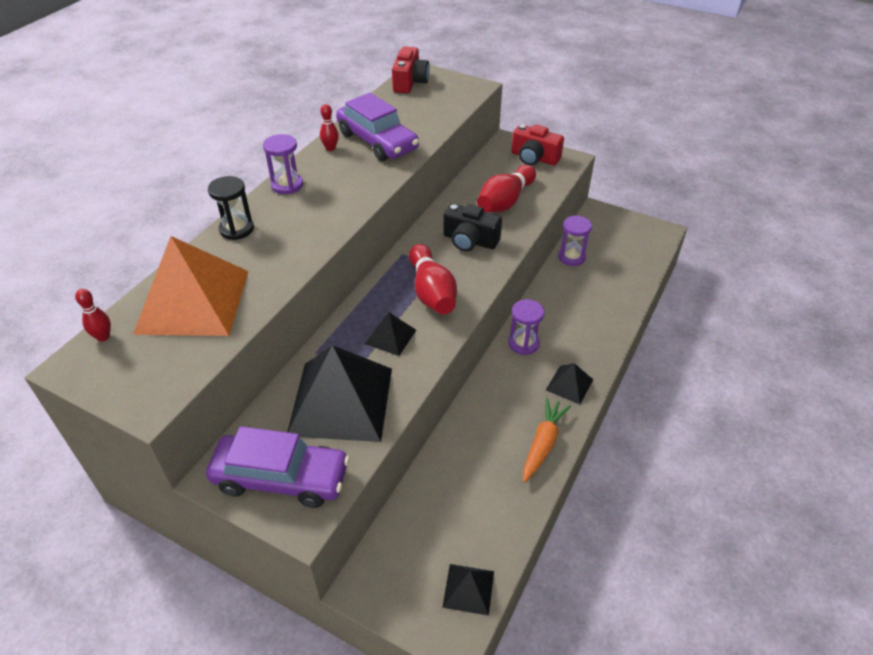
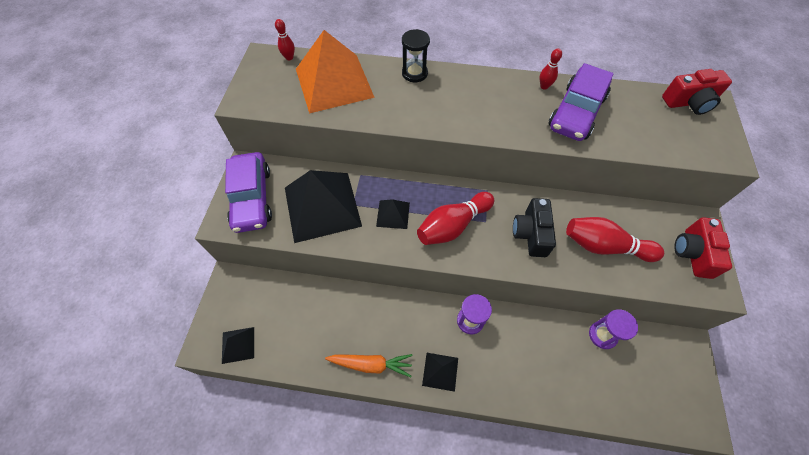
camera: 70 degrees right, 15 degrees up
(287, 185) = (480, 79): purple hourglass -> none

